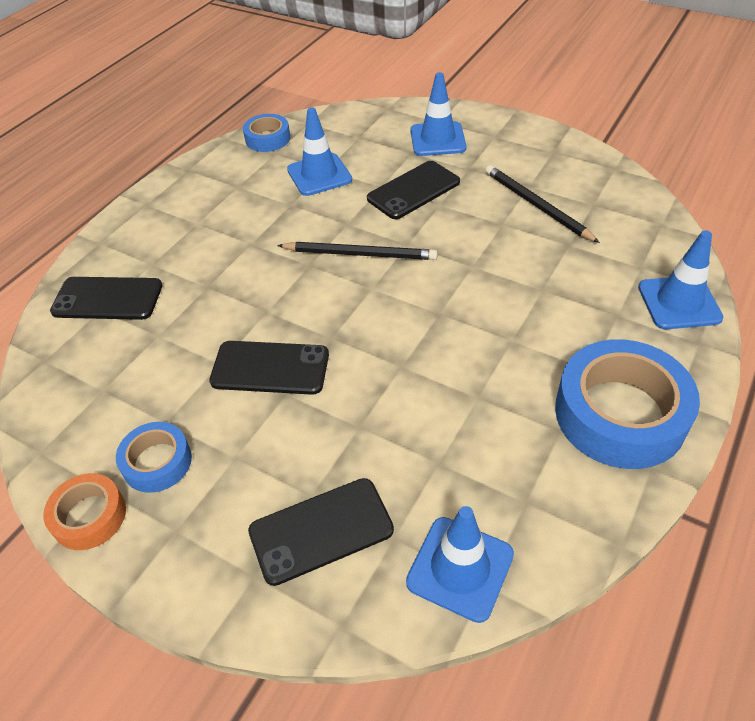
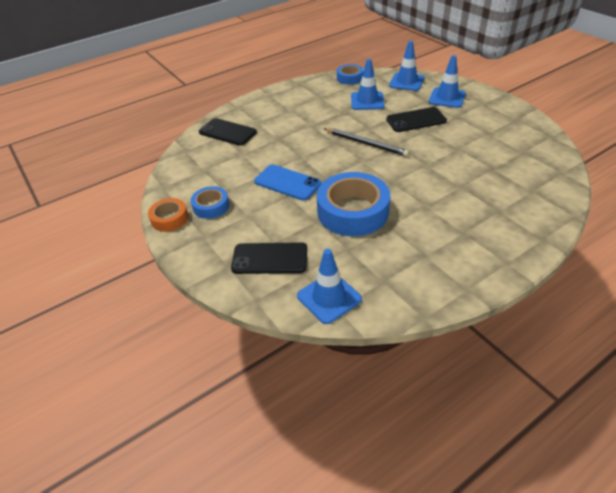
camera: 25 degrees right, 5 degrees down
(270, 368) = (287, 182): black phone -> blue phone
(536, 205) = (486, 144): black pencil -> none
(620, 414) = (466, 258): blue tape -> blue tape (352, 211)
(679, 302) = (544, 215): blue traffic cone -> blue traffic cone (406, 82)

